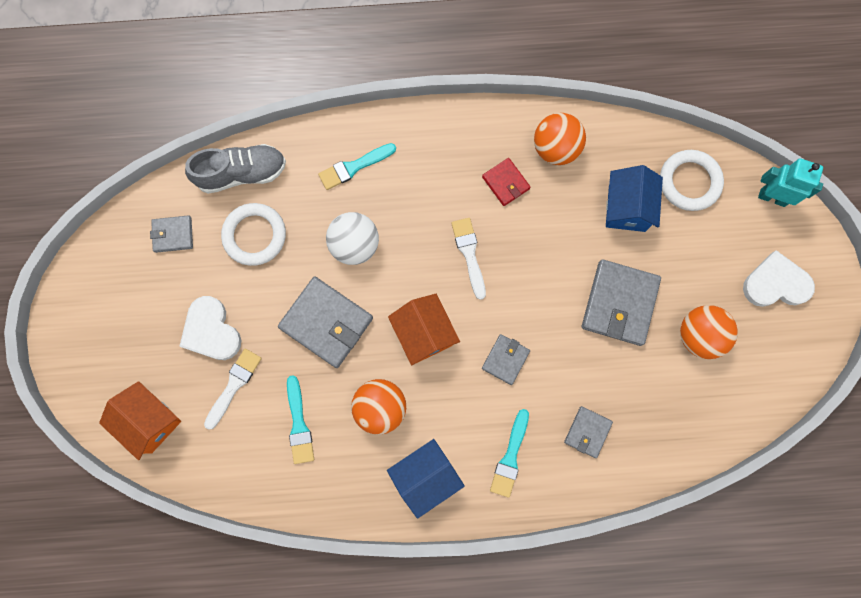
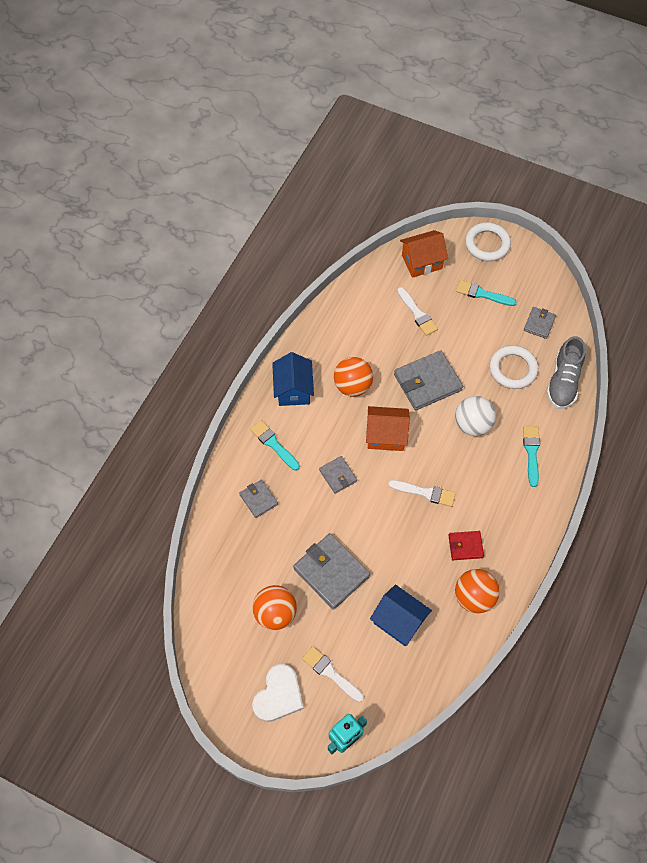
camera: 120 degrees right, 15 degrees down
(211, 331) = (460, 317): white heart -> none
(299, 424) = (371, 337): turquoise brush -> turquoise brush (482, 294)
(689, 182) = (393, 681): white ring -> white ring (487, 244)
(721, 246) = (330, 673): none -> white brush

